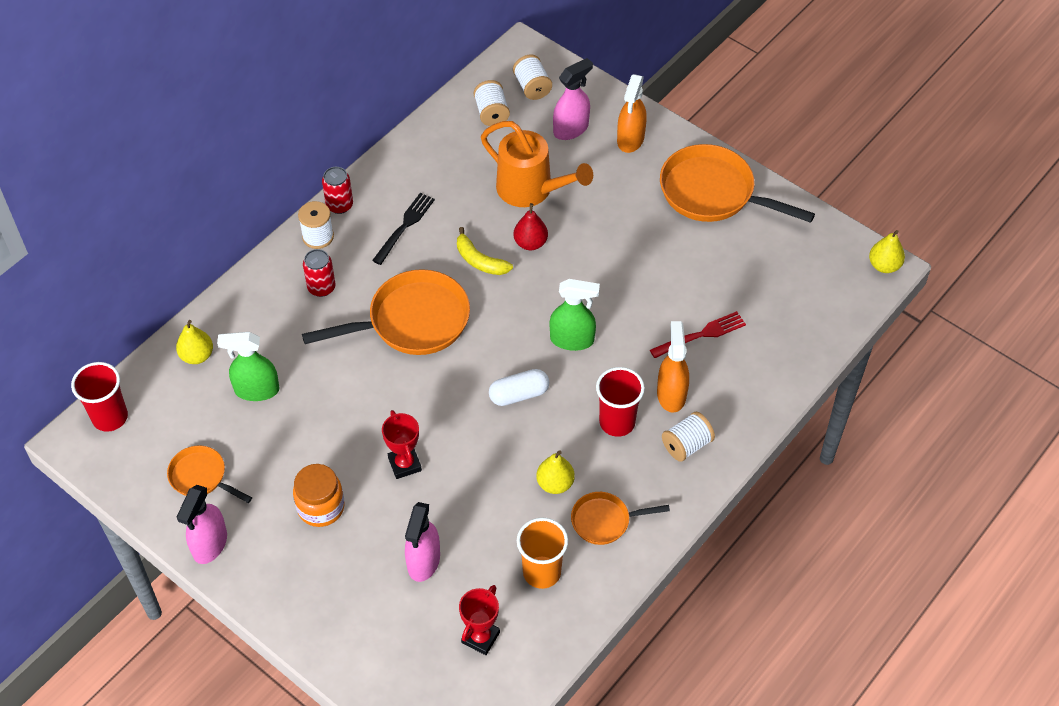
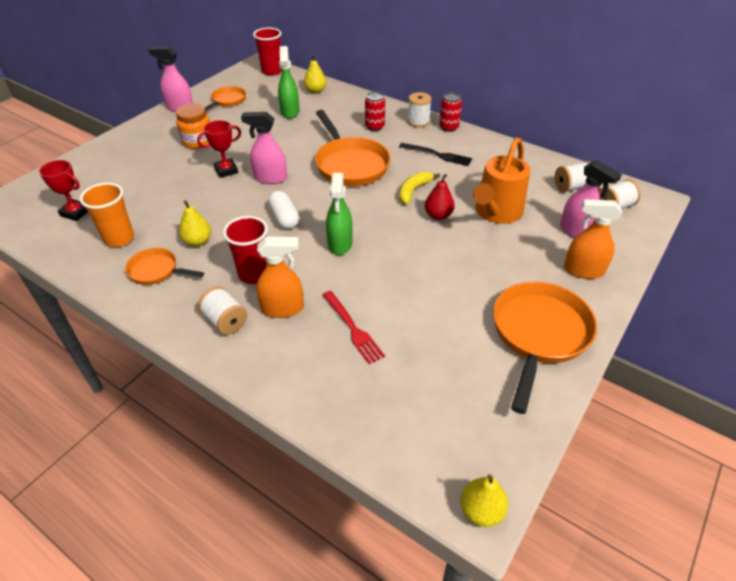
camera: 85 degrees right, 10 degrees down
(423, 561) = (145, 184): pink spray bottle -> pink spray bottle (270, 178)
(604, 521) = (156, 271): orange pan -> orange pan turned 60 degrees counterclockwise

